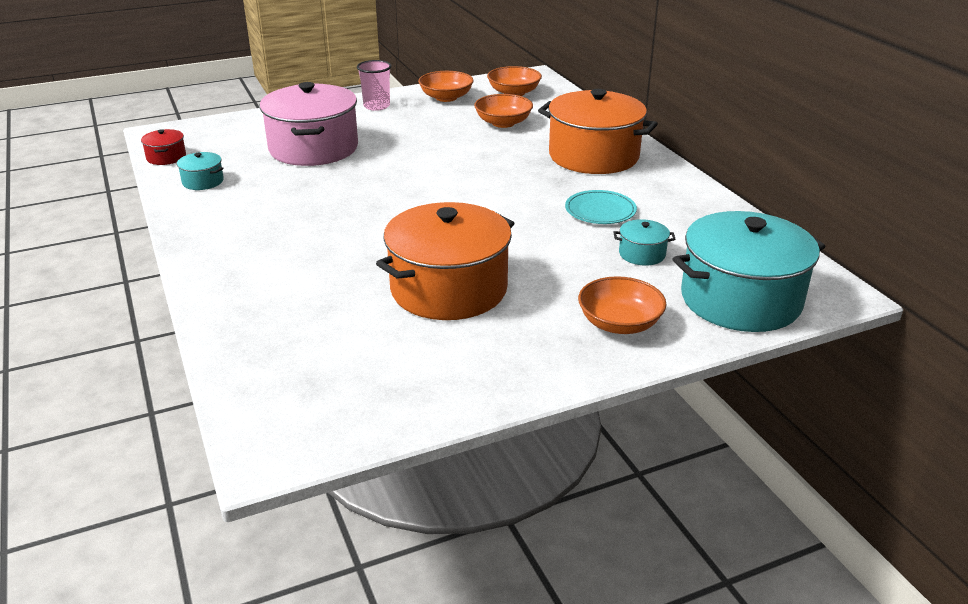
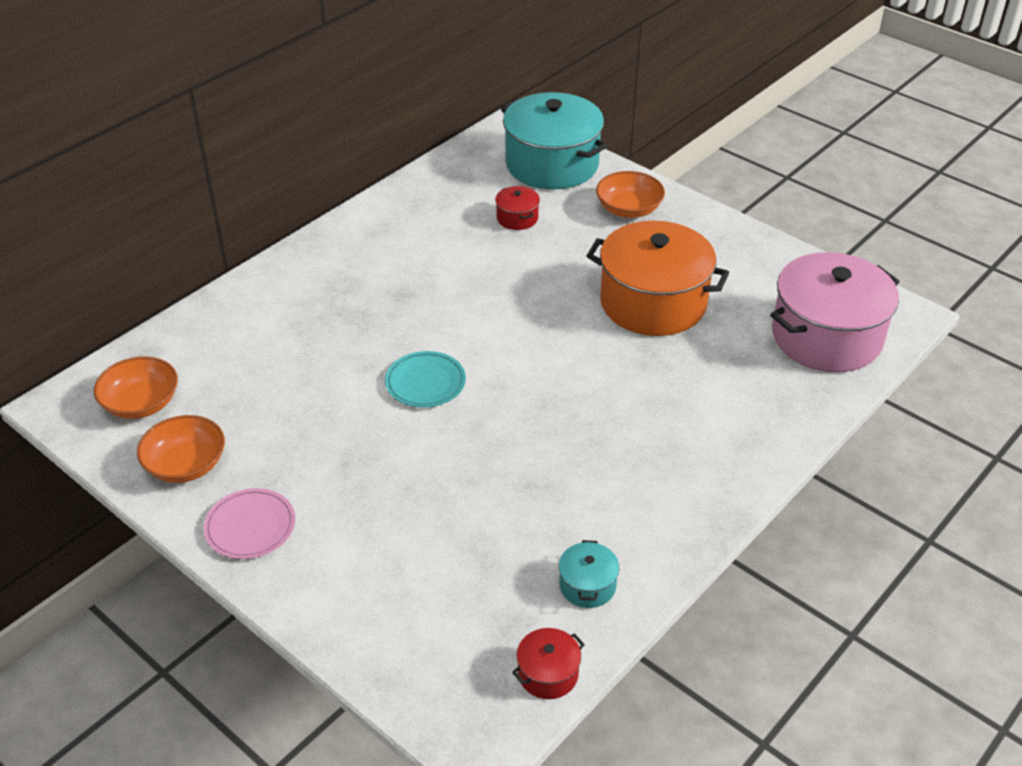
camera: 115 degrees left, 10 degrees up
(313, 148) = (430, 526): pink pot -> pink pot (826, 337)
(376, 106) = (250, 527): pink cup -> pink plate
(503, 123) = (259, 381): orange bowl -> none
(593, 156) = (325, 287): orange pot -> none
(600, 211) = (452, 255): turquoise plate -> turquoise plate (425, 382)
(642, 254) = (517, 218): turquoise pot -> red pot

